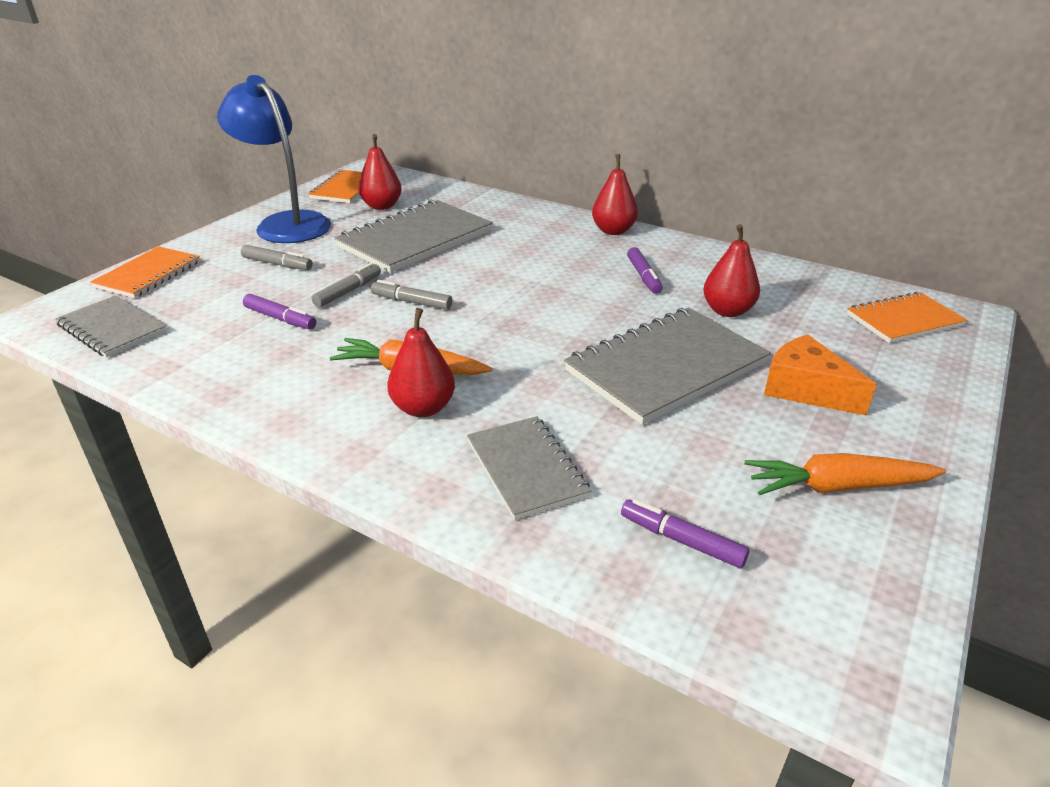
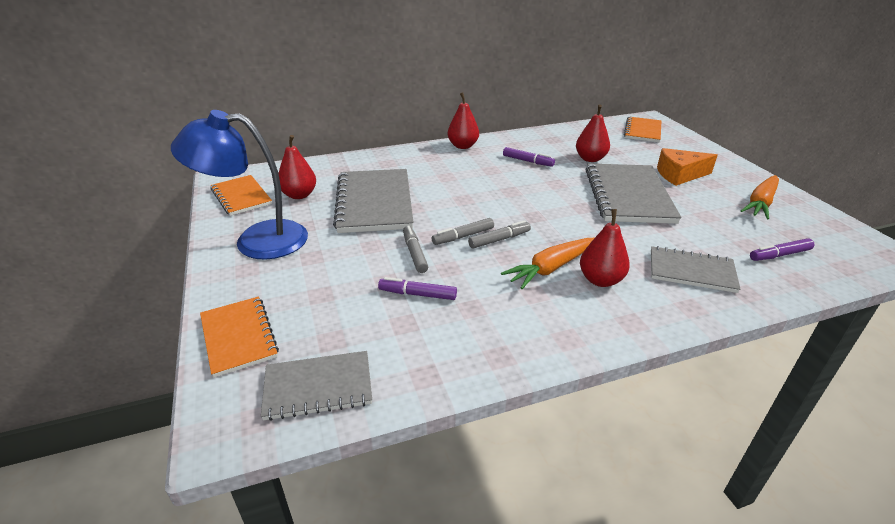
camera: 50 degrees left, 0 degrees up
(277, 264) = (325, 267): grey marker -> grey marker (499, 239)
(280, 319) = (417, 294): purple marker -> purple marker turned 150 degrees counterclockwise

